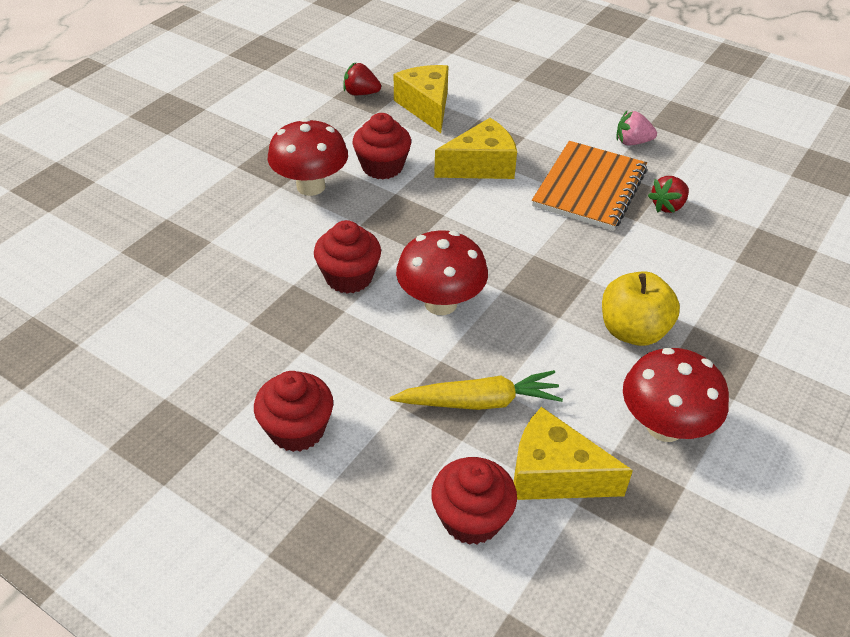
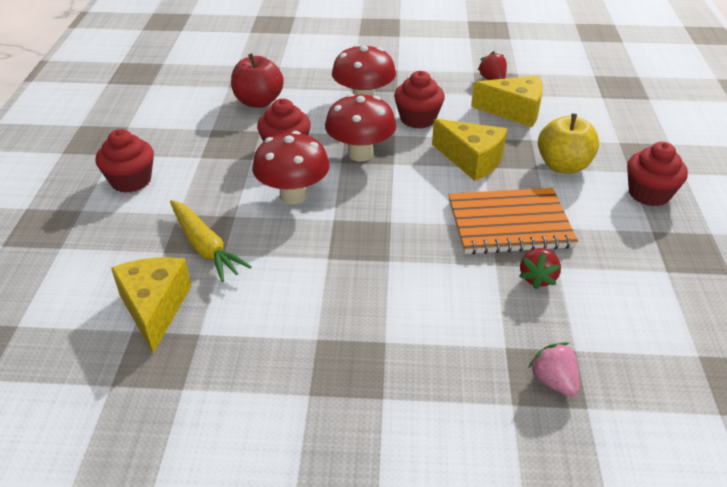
camera: 60 degrees right, 5 degrees down
(230, 263) = (258, 102): none -> red apple
(426, 107) = (514, 111): yellow cheese -> yellow cheese turned 60 degrees clockwise
(471, 518) = (92, 280): red cupcake -> red cupcake (649, 194)
(632, 142) = (608, 228): pink strawberry -> pink strawberry (553, 381)
(633, 331) = (345, 304): yellow apple -> yellow apple (563, 166)
(664, 426) = (243, 356): red mushroom -> red mushroom (360, 154)
(668, 206) = (537, 278): red strawberry -> red strawberry turned 90 degrees counterclockwise

